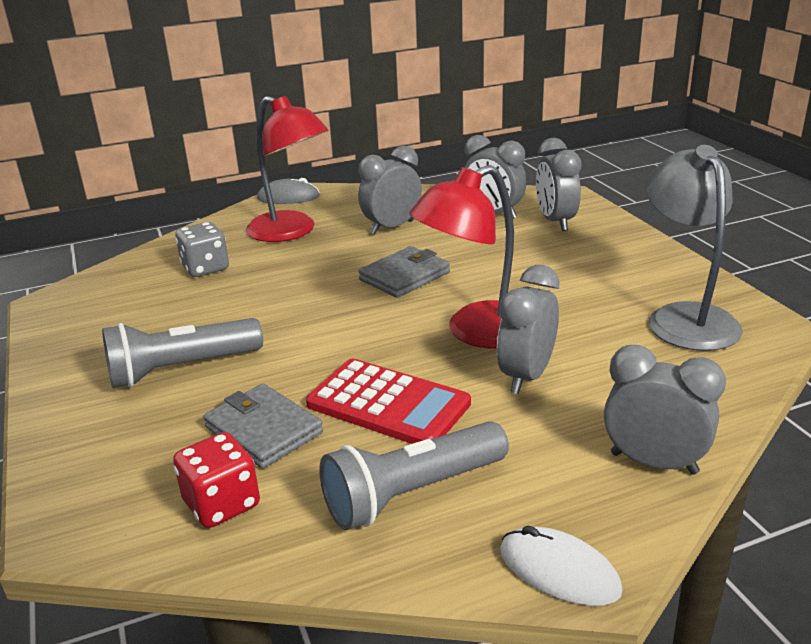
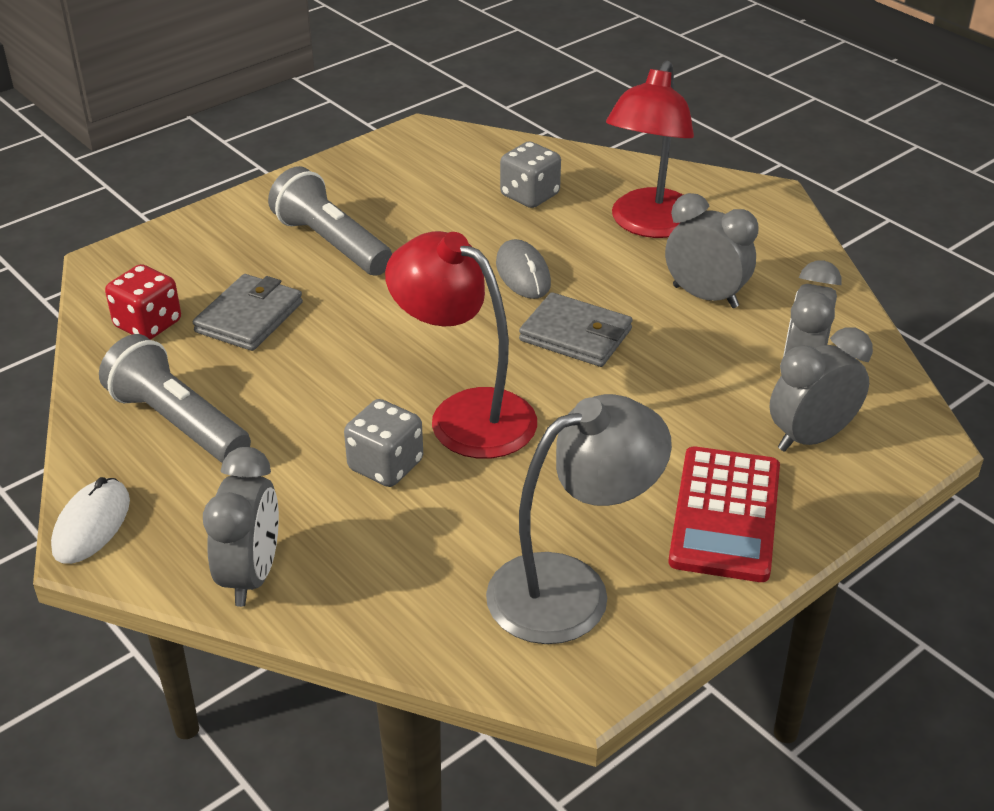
camera: 70 degrees right, 10 degrees up
(288, 197) = (747, 196): grey mouse -> grey mouse (523, 274)
(388, 404) = (308, 380): red calculator -> red calculator (725, 514)
(526, 376) = (385, 465): grey clock -> grey dice

